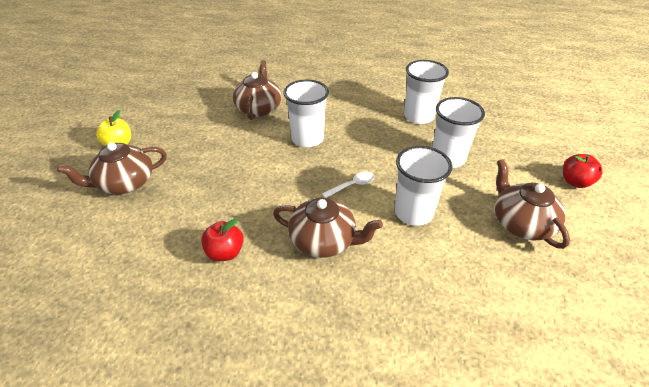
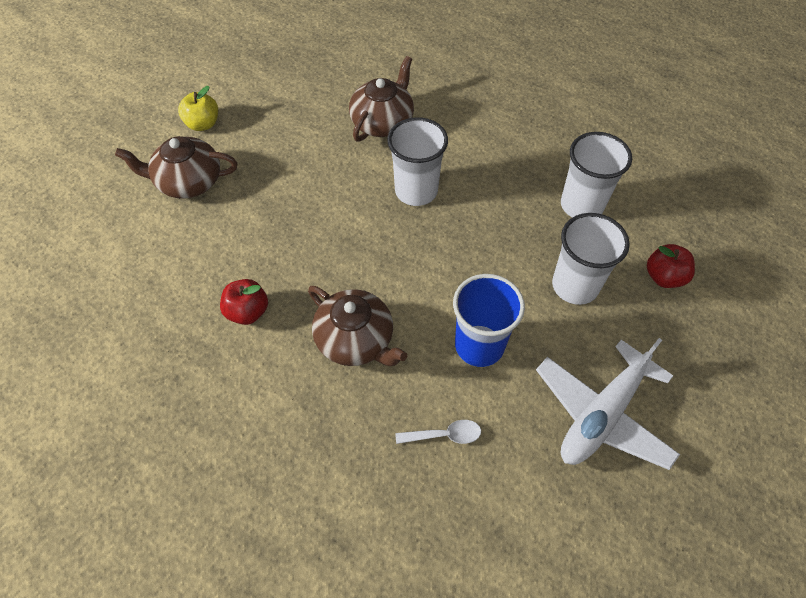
camera: 25 degrees right, 15 degrees up
(352, 185) = (430, 279): white spoon -> white spoon (444, 435)
(413, 213) = (479, 345): white cup -> blue cup
(521, 223) = (602, 414): brown teapot -> white plane
(575, 182) = (724, 387): red apple -> red apple (664, 277)

